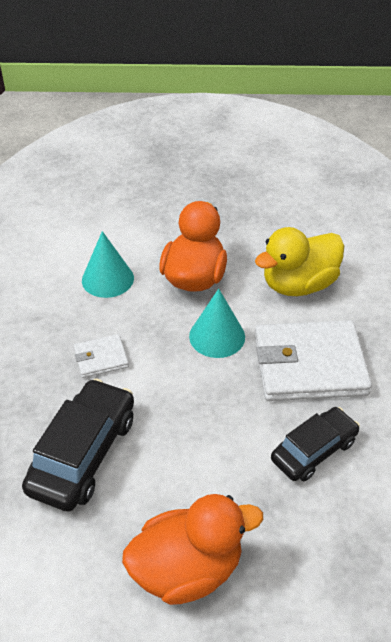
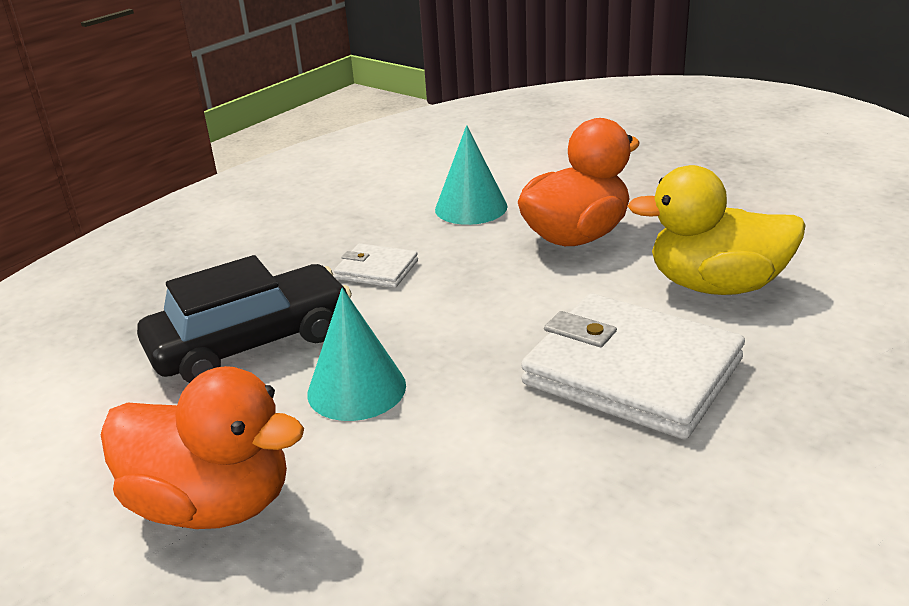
camera: 40 degrees right, 15 degrees down
(217, 336) = (537, 298): turquoise cone -> turquoise cone (356, 389)
(314, 450) = (526, 465): black car -> none

